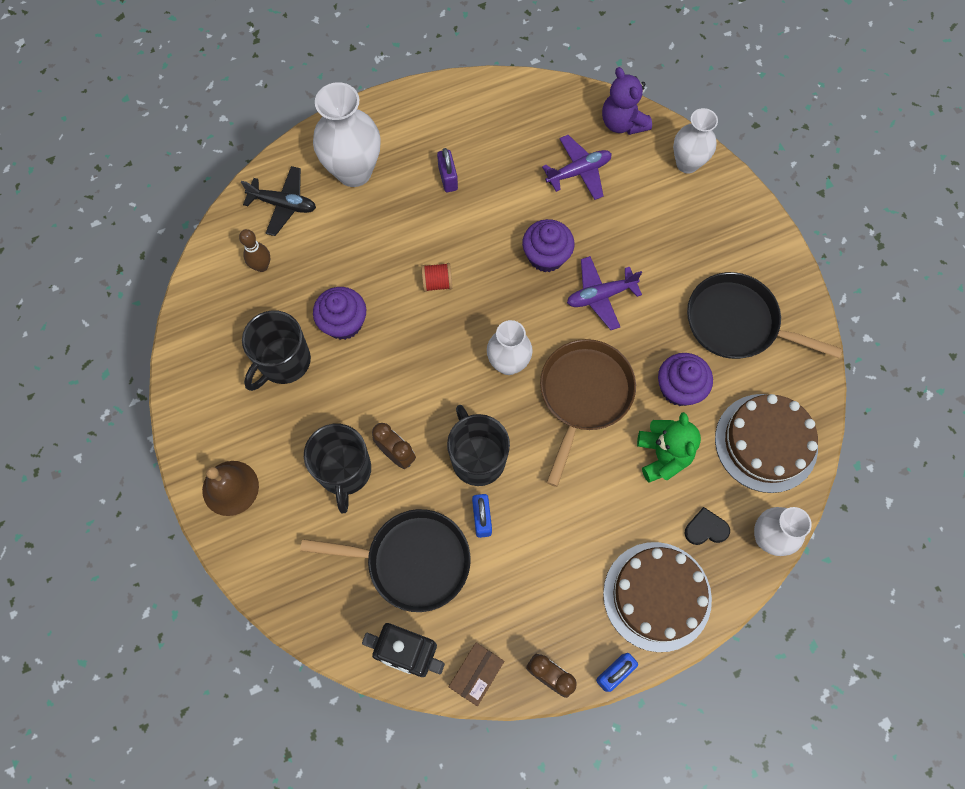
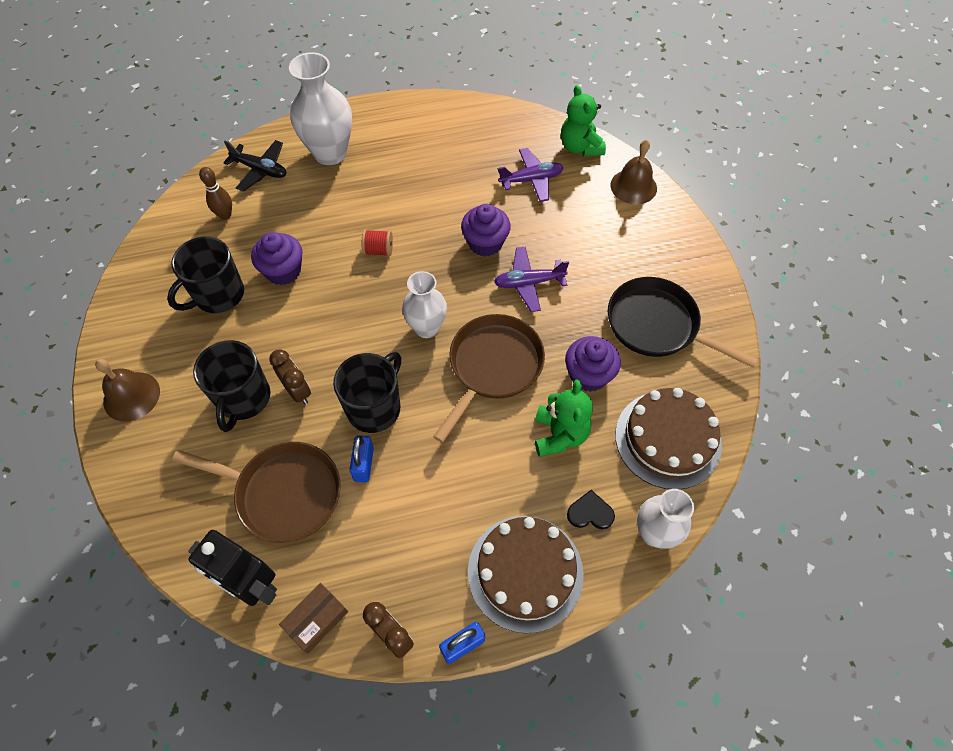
camera: 10 degrees right, 10 degrees down
(412, 561) = (283, 493): black pan -> brown pan
(448, 178) = (411, 169): purple padlock -> none
(477, 458) = (375, 407): black mug -> black mug turned 45 degrees clockwise
(622, 123) = (580, 147): purple teddy bear -> green teddy bear
(687, 163) = (633, 186): white vase -> brown bell

